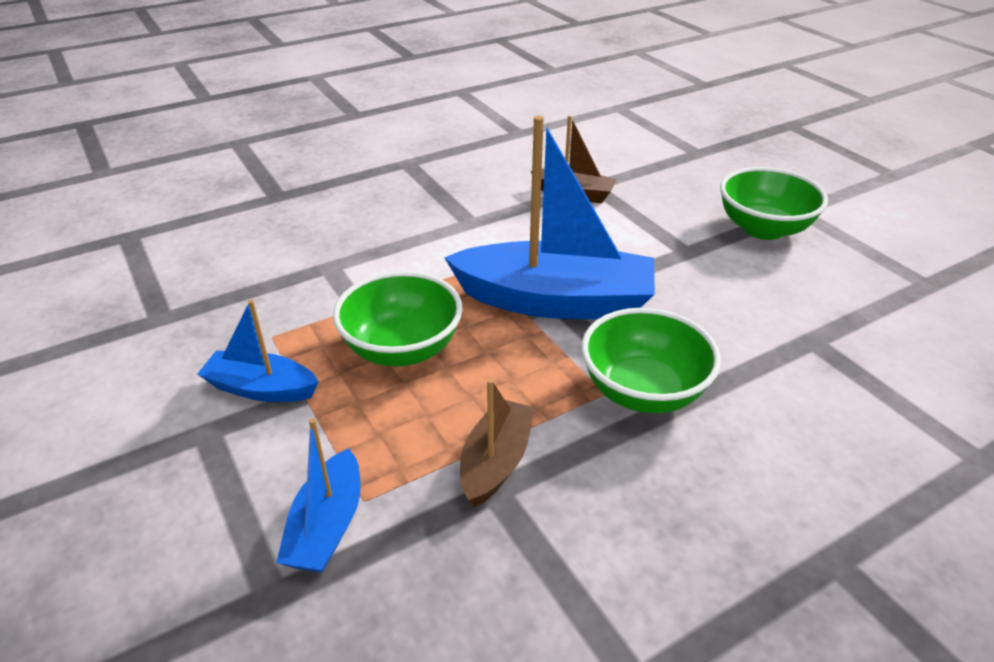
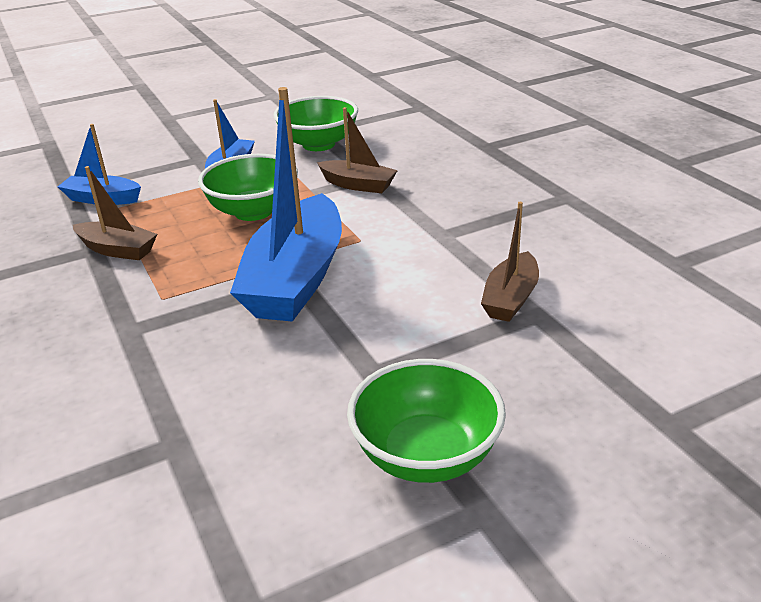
camera: 95 degrees right, 5 degrees down
(349, 274) = (358, 185): none -> brown boat
(643, 391) = (153, 318): green bowl -> green bowl (318, 144)

